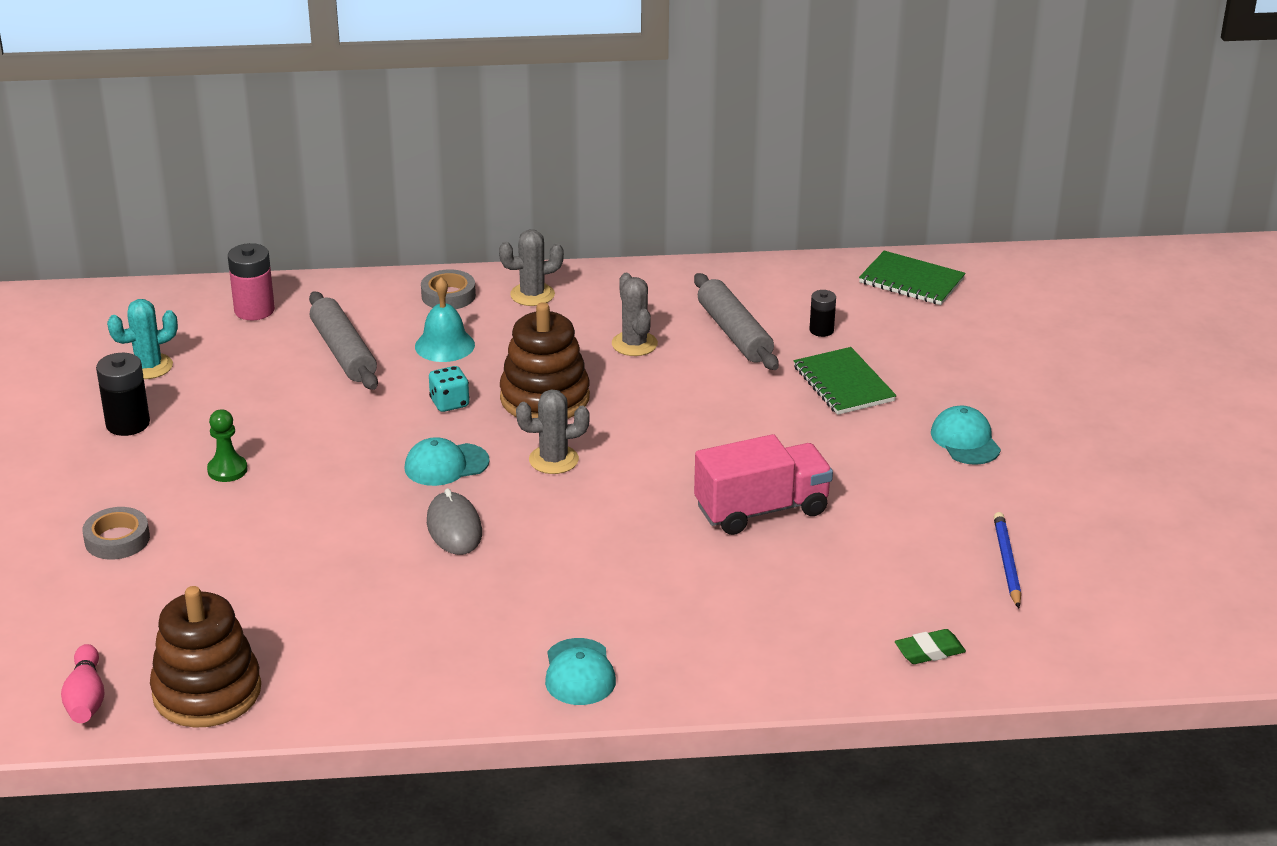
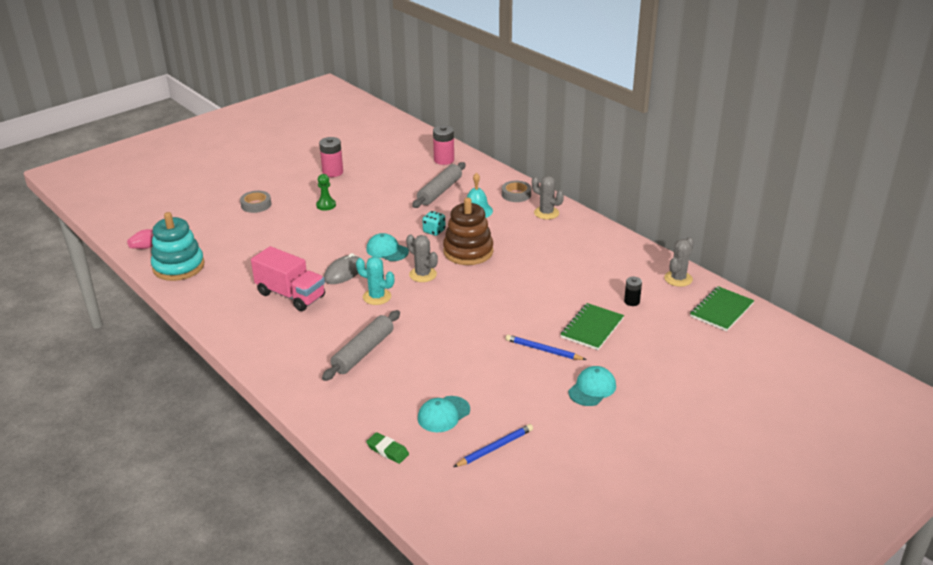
camera: 55 degrees right, 0 degrees up
(128, 424) = (332, 172): black battery -> pink battery
(149, 367) = (376, 158): turquoise cactus -> turquoise cactus (377, 297)
(207, 692) = (178, 267): brown stacking toy -> turquoise stacking toy
(579, 672) = (271, 349): turquoise cap -> turquoise cap (443, 414)
(634, 344) = (543, 255): grey cactus -> grey cactus (678, 279)
(734, 333) = (592, 278): grey rolling pin -> grey rolling pin (363, 352)
(762, 510) = (450, 348): pink truck -> pink truck (291, 295)
(848, 440) = (543, 350): none -> blue pencil
(911, 281) = (721, 310): green notebook -> green notebook turned 45 degrees clockwise

